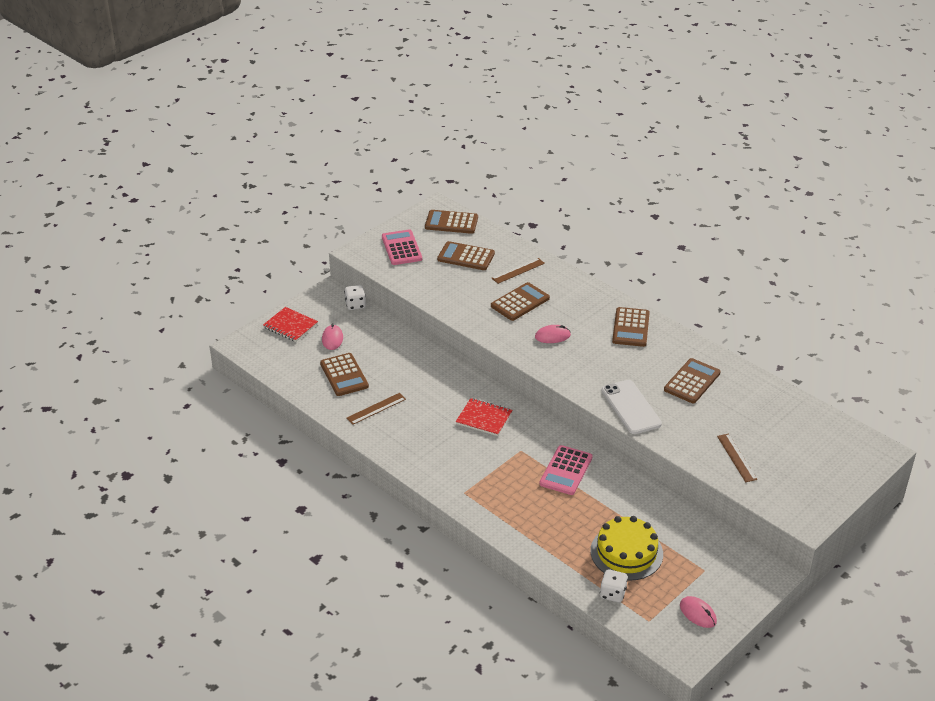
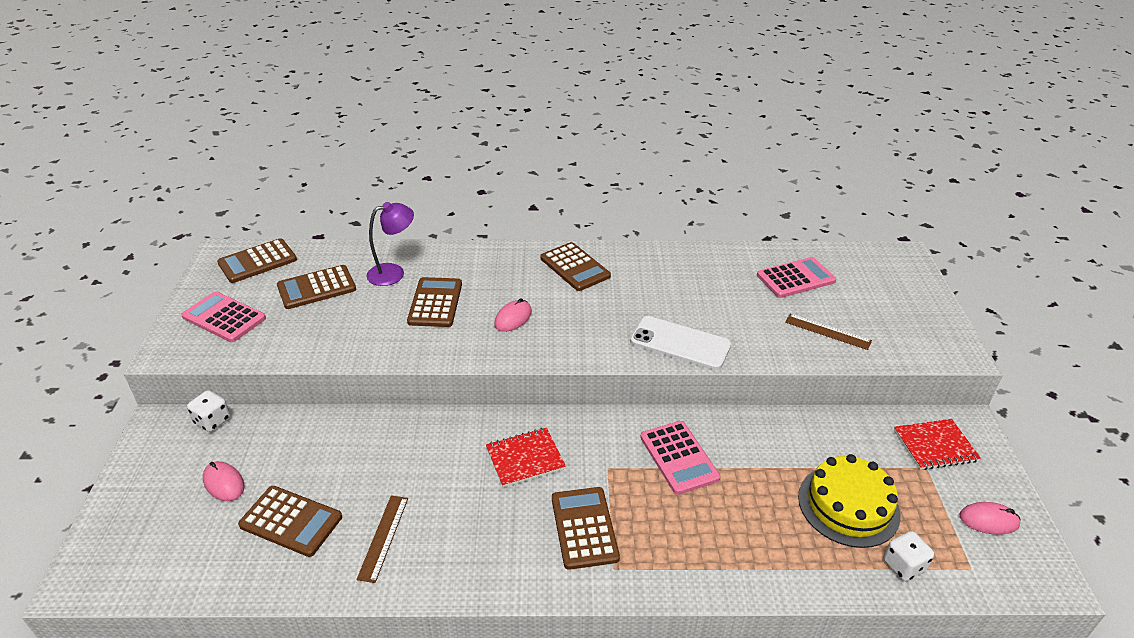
camera: 45 degrees left, 0 degrees up
(290, 326) = (140, 503): red notebook -> red notebook (935, 446)
(518, 271) = (393, 272): brown ruler -> purple lamp
(692, 381) = (693, 285): brown calculator -> brown calculator (584, 528)
(770, 417) = (795, 278): none -> pink calculator

